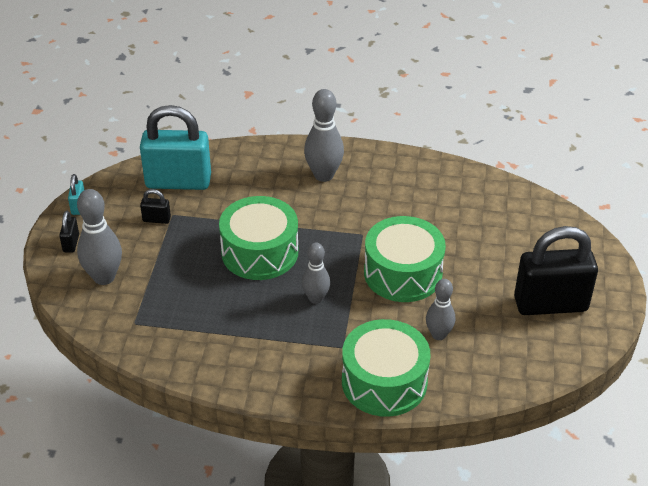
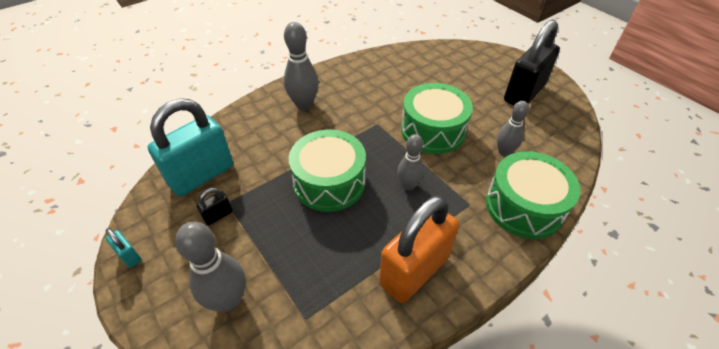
camera: 45 degrees left, 5 degrees up
(71, 243) = (159, 294): black padlock -> none
(236, 353) = (414, 271): none -> orange padlock

